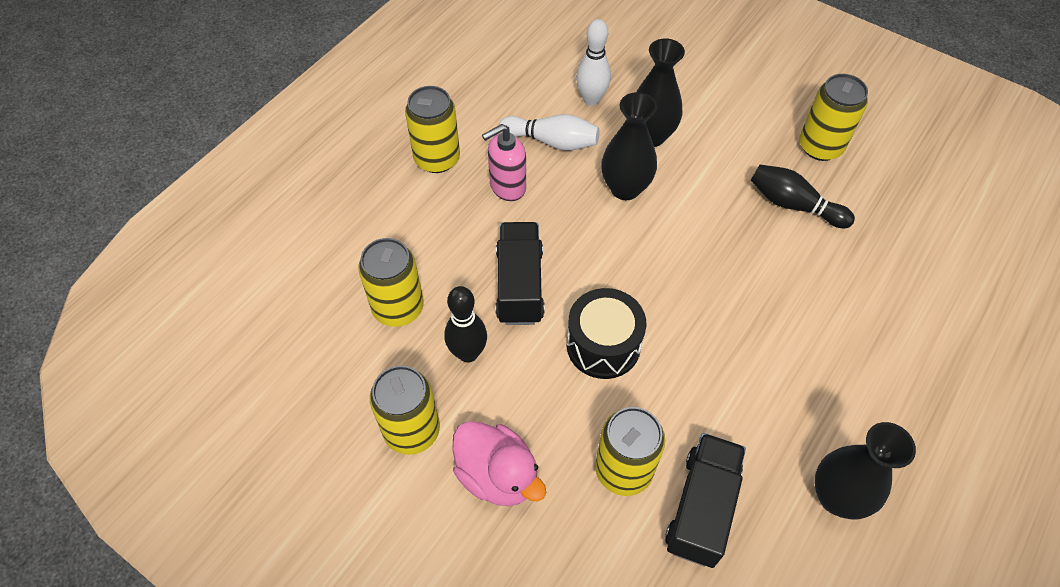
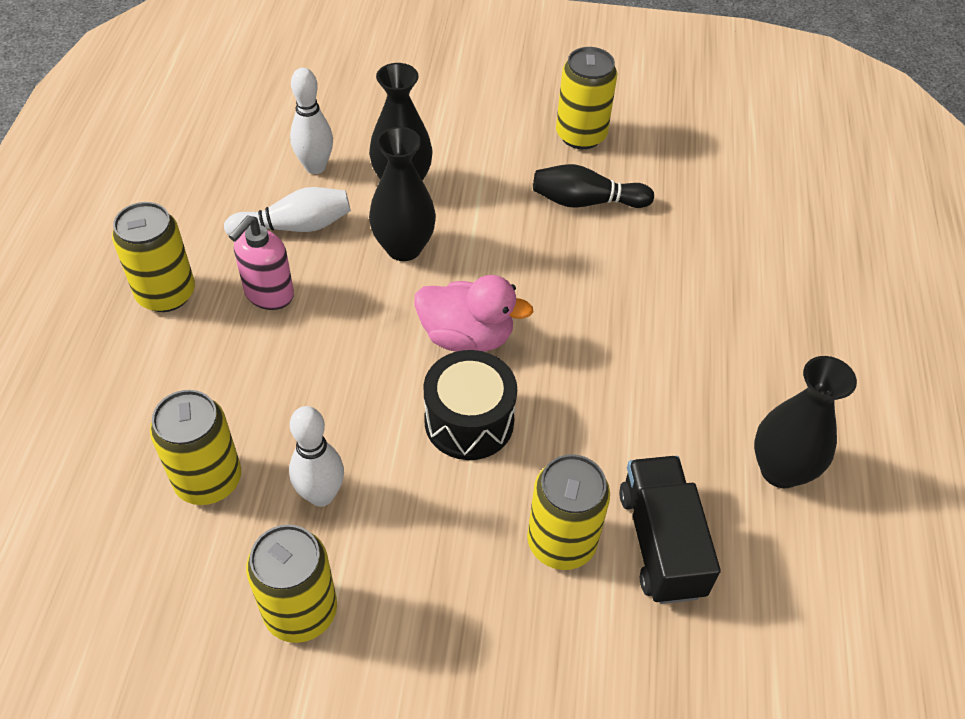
camera: 30 degrees left, 5 degrees down
(468, 353) = (321, 495): black bowling pin -> white bowling pin
(497, 475) = (428, 613): pink duck -> pink duck (467, 336)
(520, 285) = (341, 396): black truck -> none

